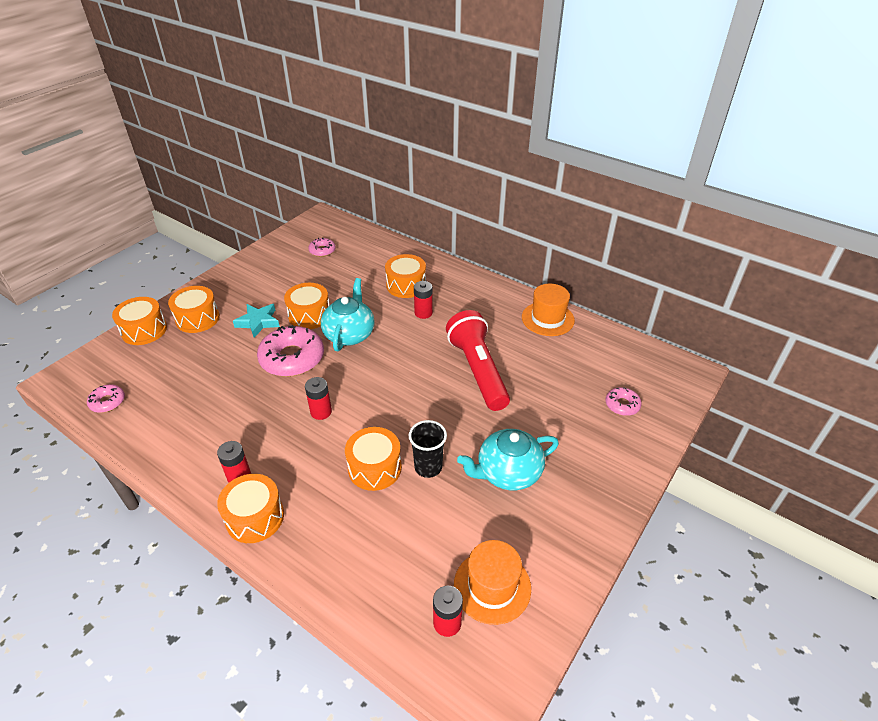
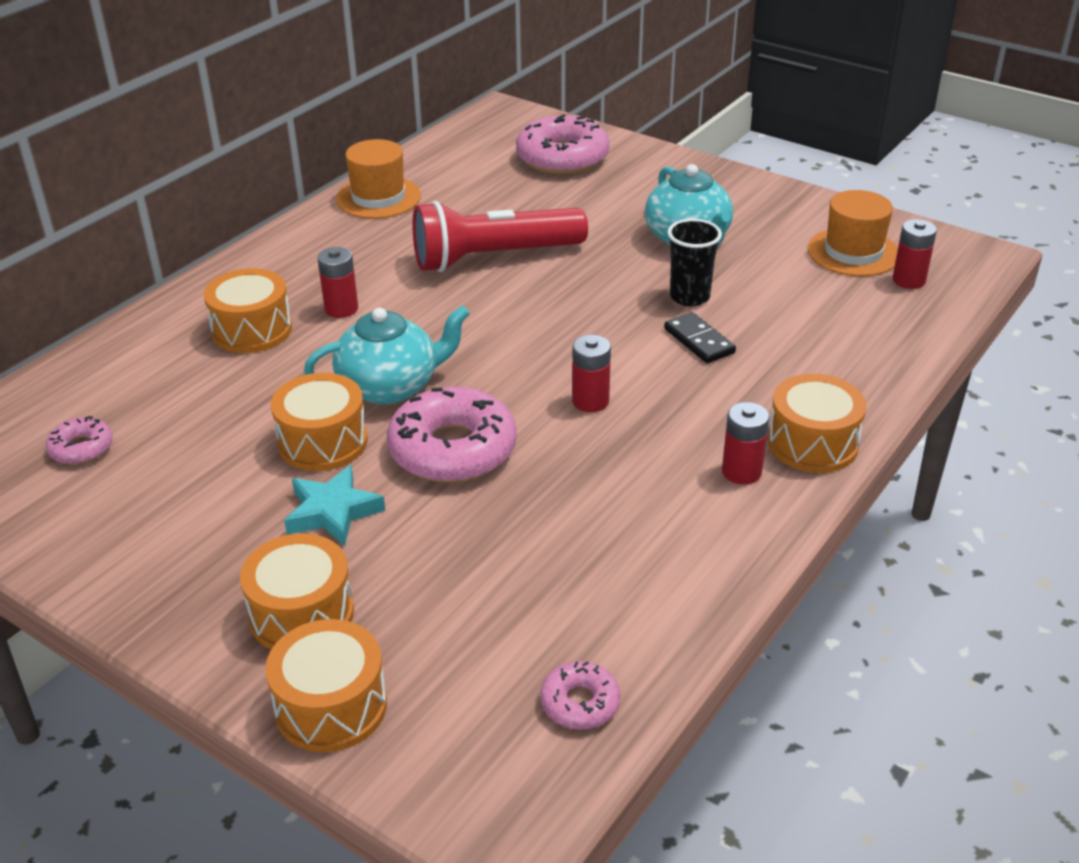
camera: 90 degrees left, 5 degrees down
(349, 334) = (390, 386): turquoise teapot -> turquoise teapot turned 150 degrees clockwise
(374, 468) = (699, 341): orange drum -> black domino
(622, 405) = (562, 158): pink donut -> pink donut, size x2.01

